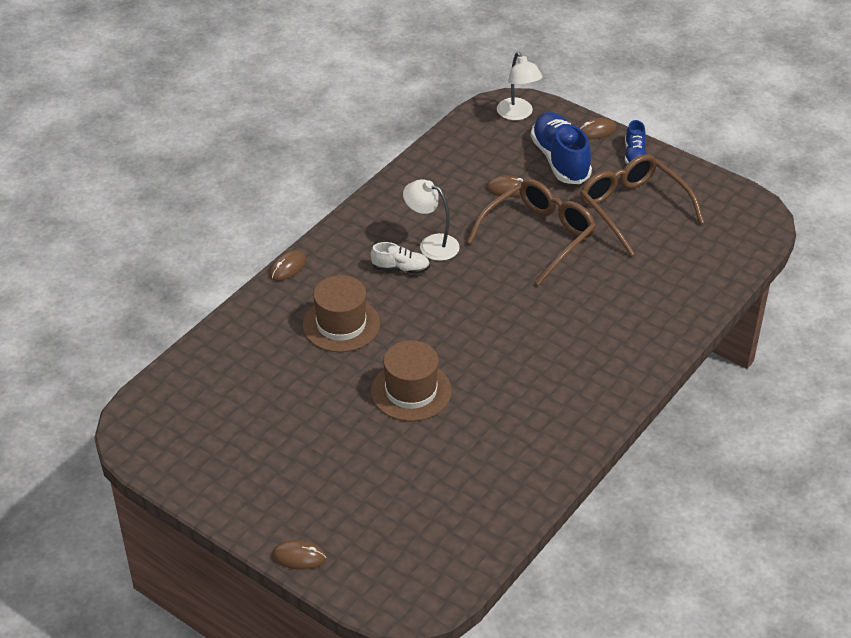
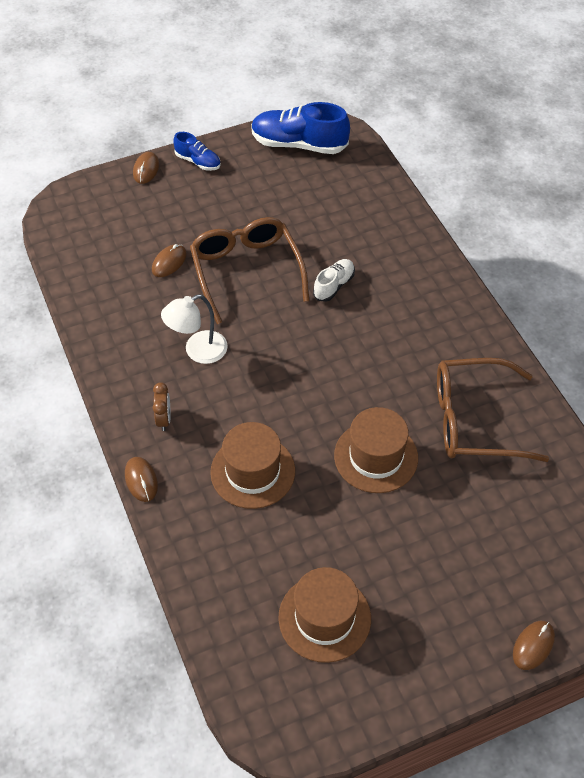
camera: 60 degrees left, 10 degrees up
(240, 419) = (324, 618): none -> brown hat
(351, 255) = (164, 419): none -> brown clock
(400, 269) = (212, 389): white shoe -> white shoe (334, 285)
(518, 114) = (77, 208): white lamp -> none
(560, 160) = (162, 210): blue shoe -> blue shoe (299, 144)
(633, 209) = (261, 195): brown glasses -> brown glasses (474, 420)

